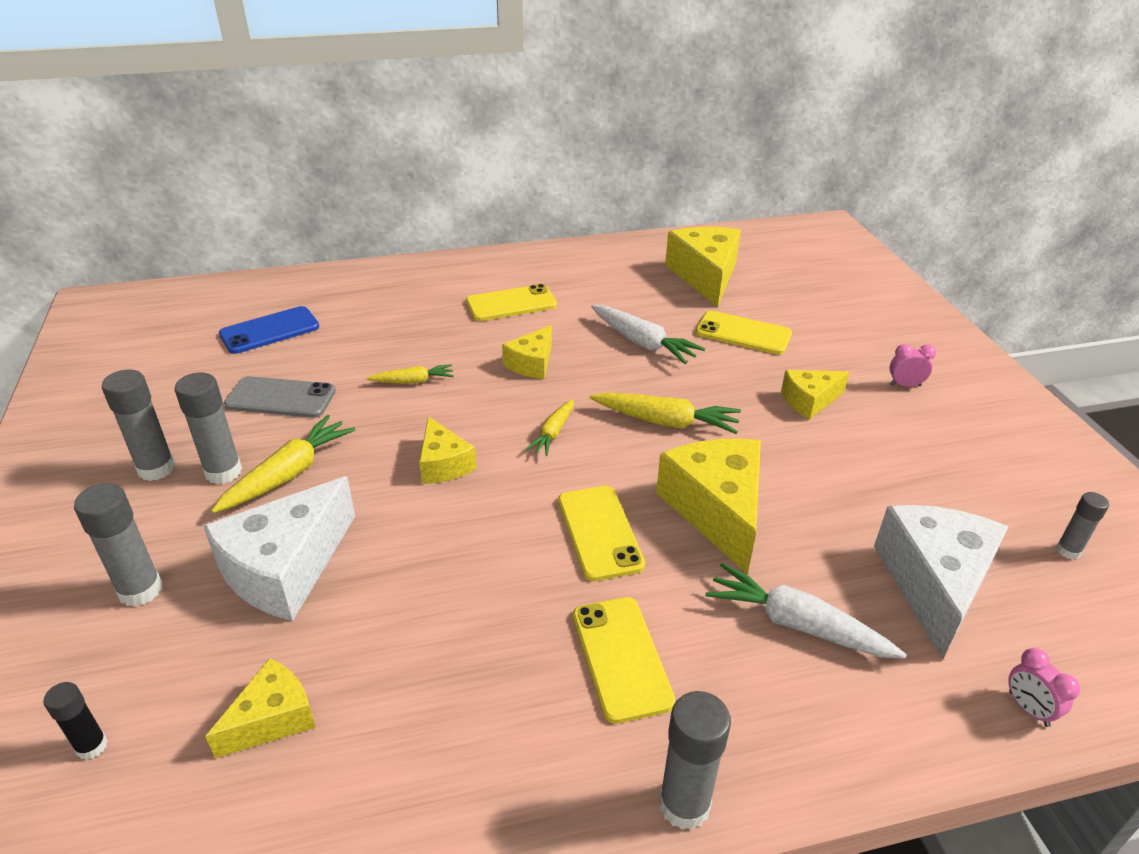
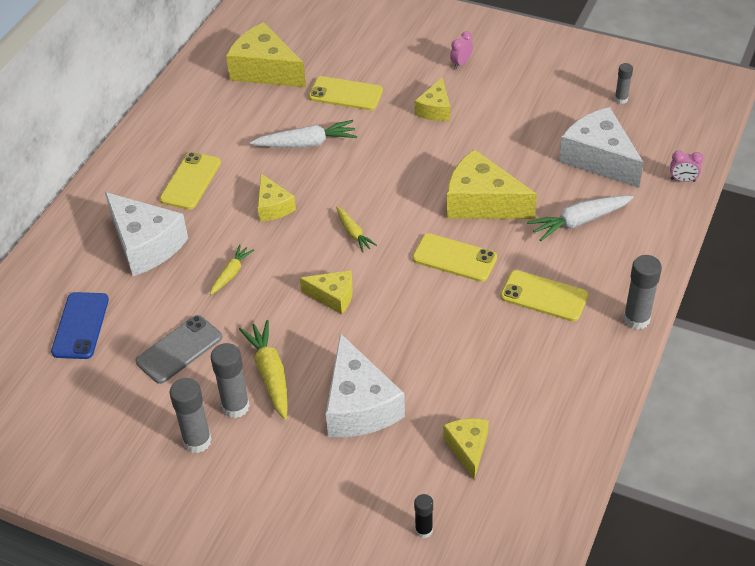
camera: 50 degrees left, 10 degrees up
(140, 590) = (316, 480): grey glue stick -> none
(404, 317) = (146, 244): none -> white cheese
(665, 422) = (392, 179): yellow carrot -> none
(743, 333) = (345, 94): yellow phone -> yellow phone turned 45 degrees clockwise

